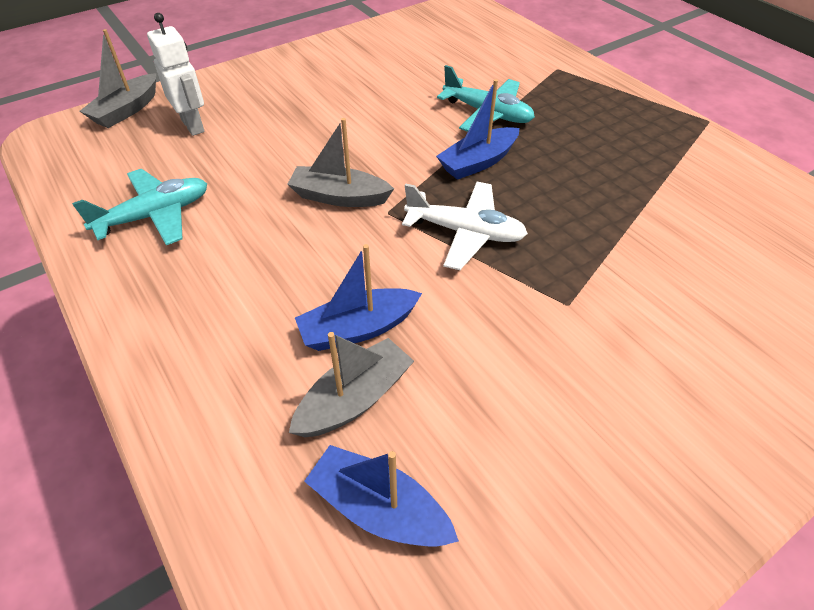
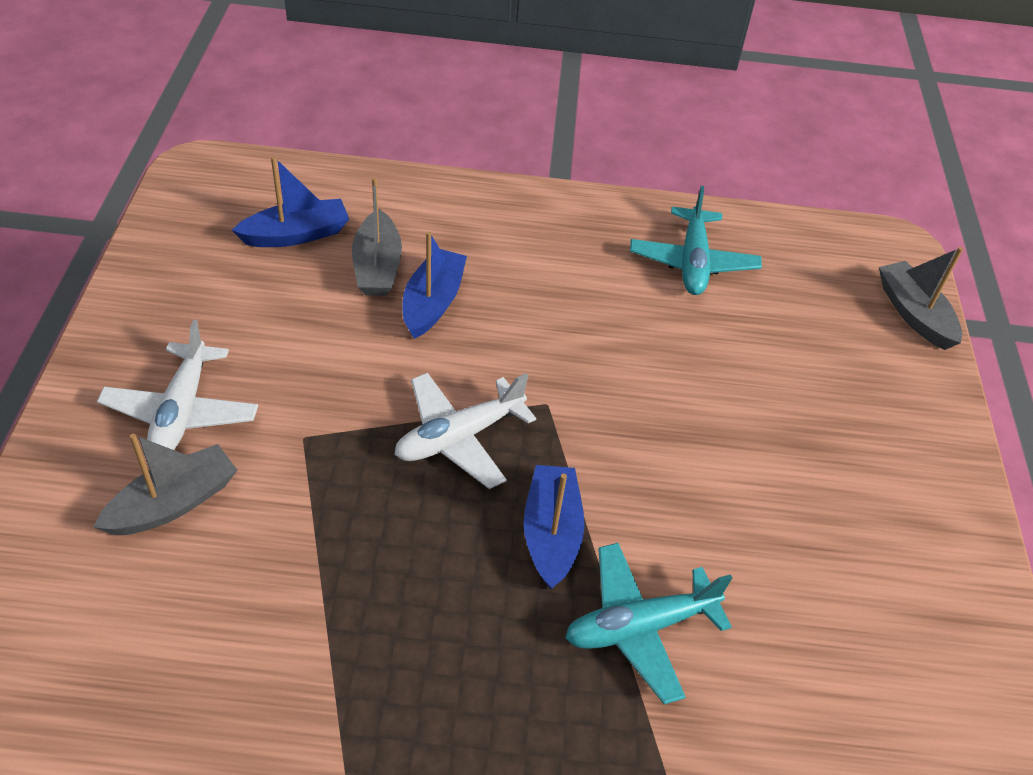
camera: 125 degrees right, 0 degrees up
(193, 126) = (838, 347): white robot -> none
(339, 197) = (604, 384): grey boat -> grey boat (173, 503)
(650, 393) = (181, 411): none -> white plane

